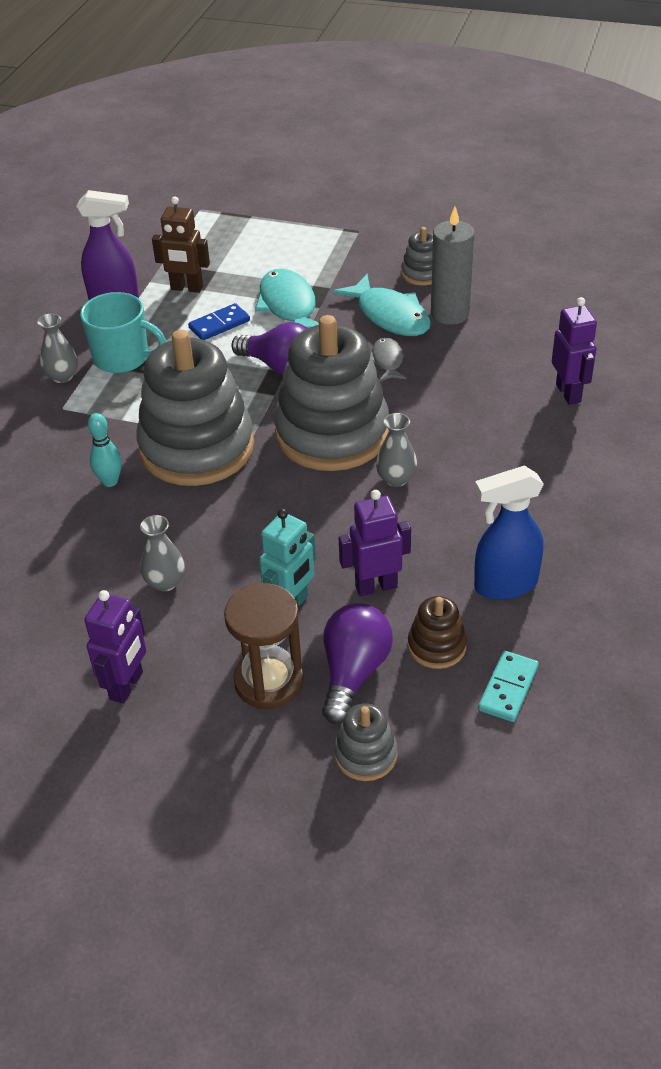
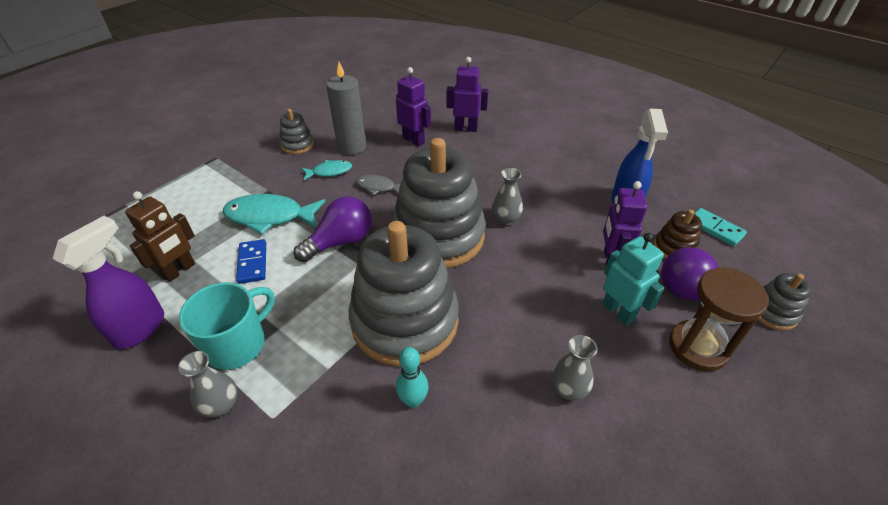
camera: 70 degrees left, 0 degrees up
(127, 686) = (692, 454): purple robot -> purple robot (414, 140)
(390, 316) = (329, 171): turquoise fish -> turquoise fish, size x0.56

